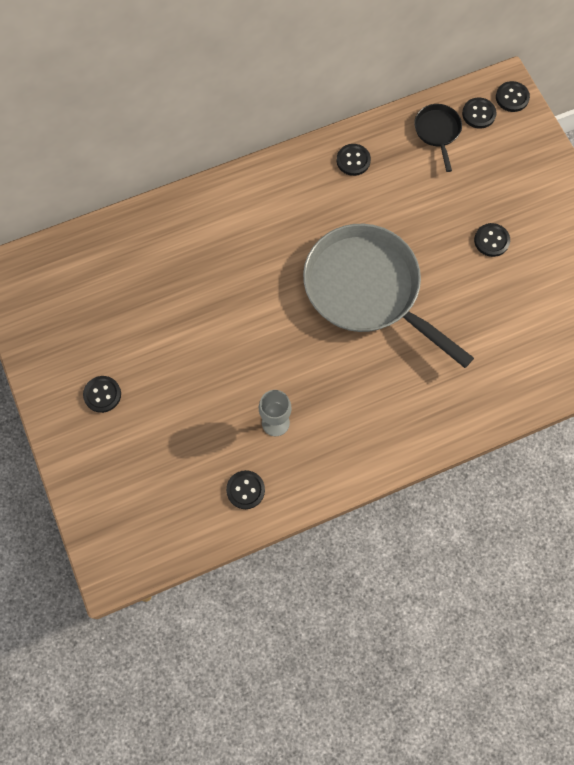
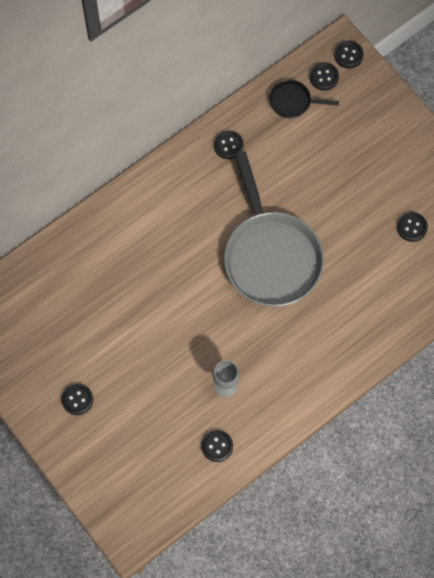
camera: 15 degrees left, 0 degrees up
(367, 290) = (271, 256): grey pan -> grey pan turned 135 degrees counterclockwise
(437, 132) = (293, 102): black pan -> black pan turned 60 degrees counterclockwise
(491, 240) = (362, 187): black button -> black button (412, 227)

